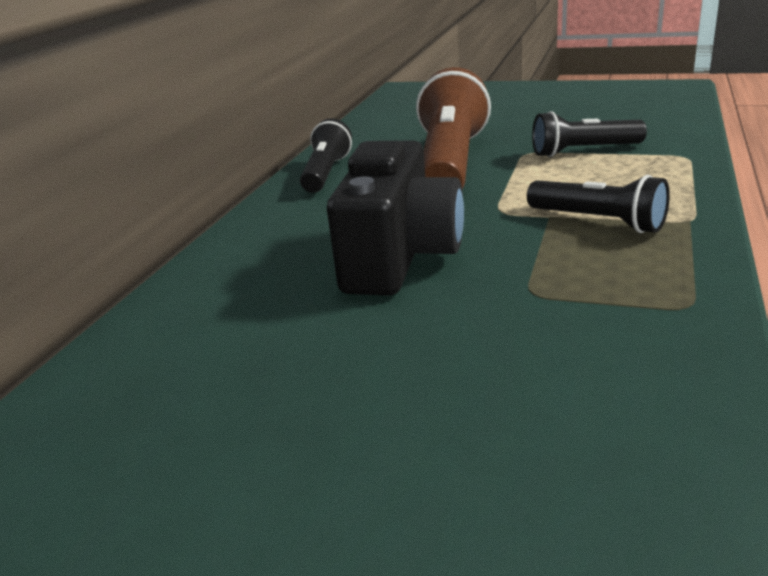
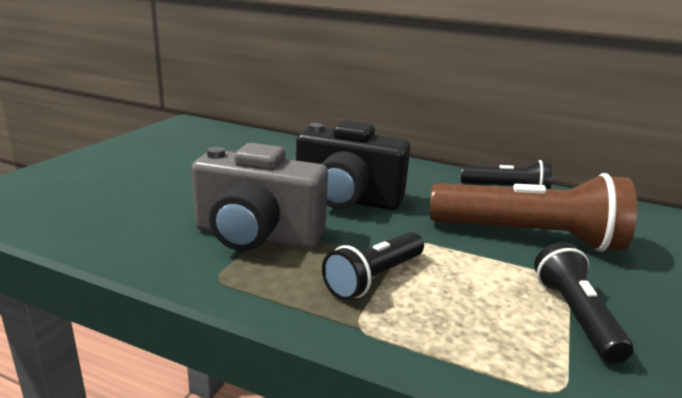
camera: 90 degrees right, 5 degrees down
(559, 302) = (257, 236): none -> grey camera

